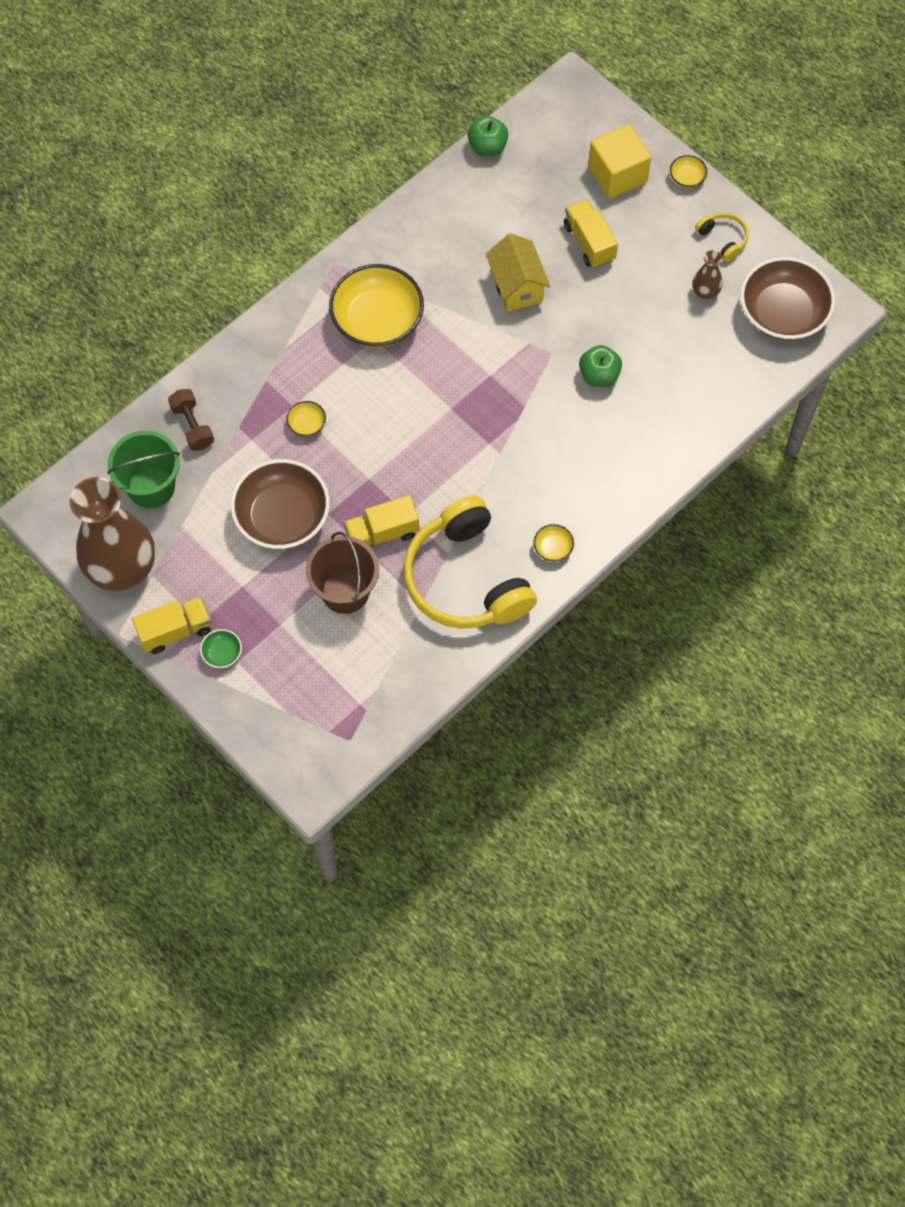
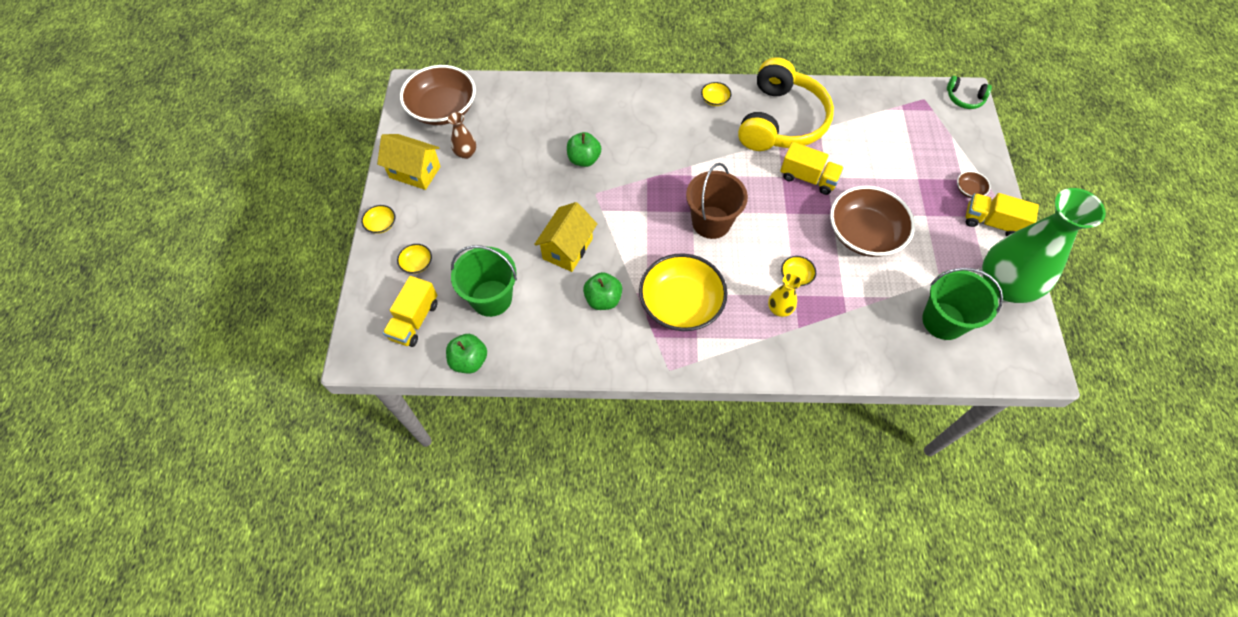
camera: 135 degrees left, 5 degrees down
(122, 567) = (1003, 286): brown vase -> green vase
(192, 426) = (879, 338): brown dumbbell -> none
(222, 653) = (969, 190): green bowl -> brown bowl
(294, 383) = (779, 309): none -> yellow vase
(308, 779) = (964, 98): none -> green headphones
(345, 591) = (860, 166): brown bucket -> brown bucket (711, 222)
(441, 271) = (603, 299): none -> green apple
(527, 200) = (491, 298): none -> green bucket
(589, 242) = (490, 237): yellow truck -> yellow truck (414, 320)
(617, 175) = (417, 263): yellow cube -> yellow bowl
(723, 239) = (415, 172): yellow headphones -> yellow house

